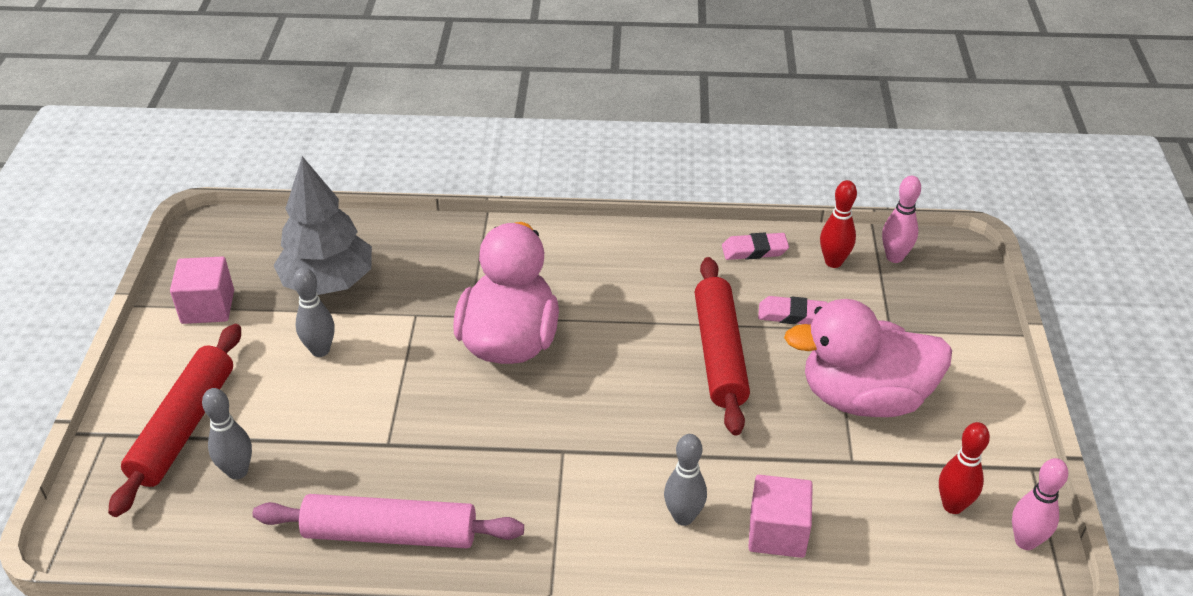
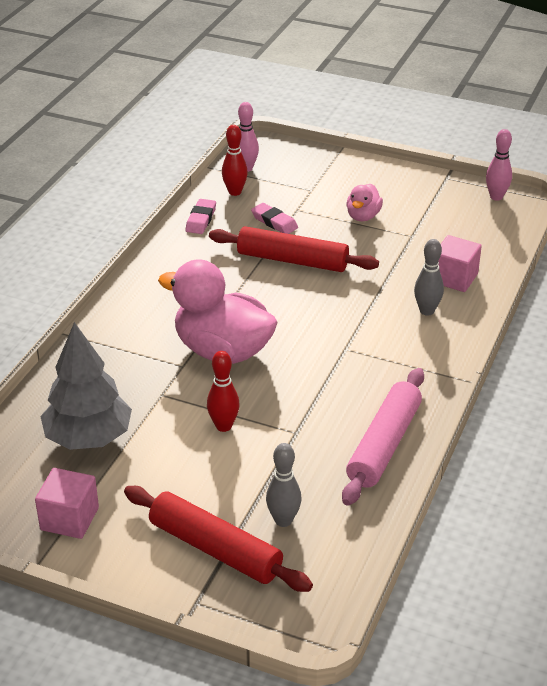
camera: 70 degrees left, 5 degrees down
(320, 350) = (171, 454): grey bowling pin -> none
(792, 315) = (274, 222): pink eraser -> pink eraser turned 75 degrees counterclockwise
(864, 397) = (363, 216): pink duck -> pink duck, size x0.49
(953, 505) = (461, 211): red bowling pin -> red bowling pin (223, 426)

